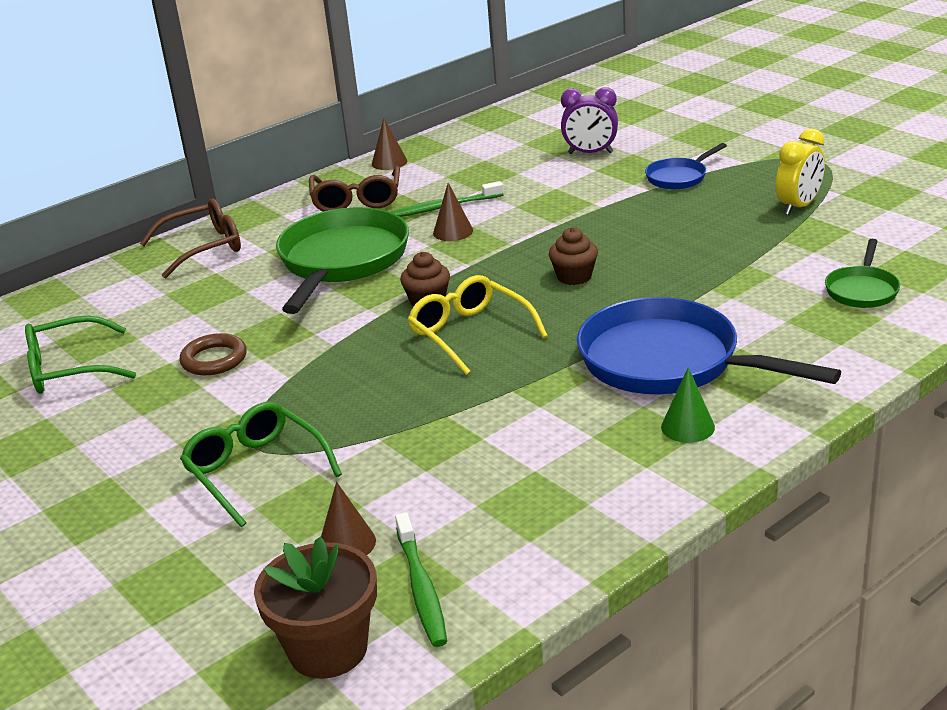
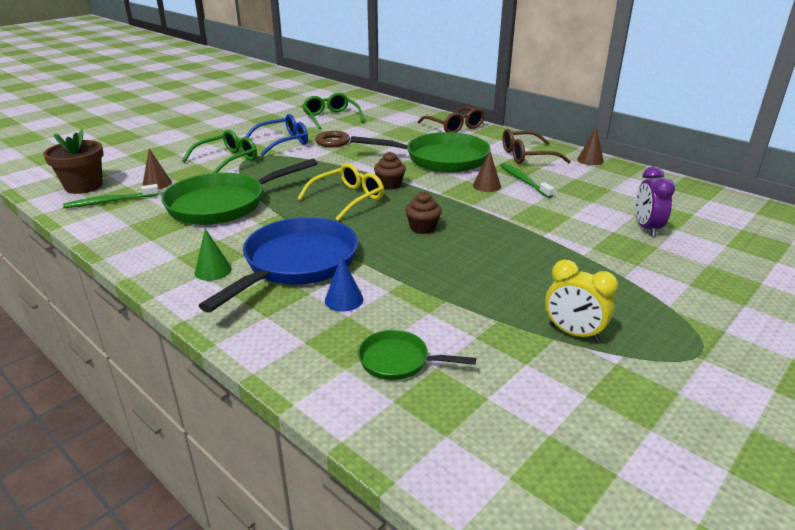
camera: 80 degrees right, 0 degrees up
(185, 414) = (283, 142): none -> blue glasses
(465, 448) = (223, 204): none -> green pan
(679, 177) = (615, 269): blue pan -> none
(753, 324) = (344, 300): none -> blue cone

